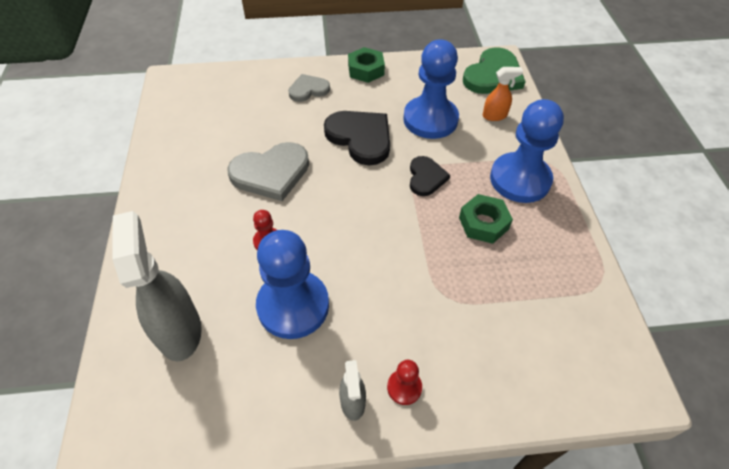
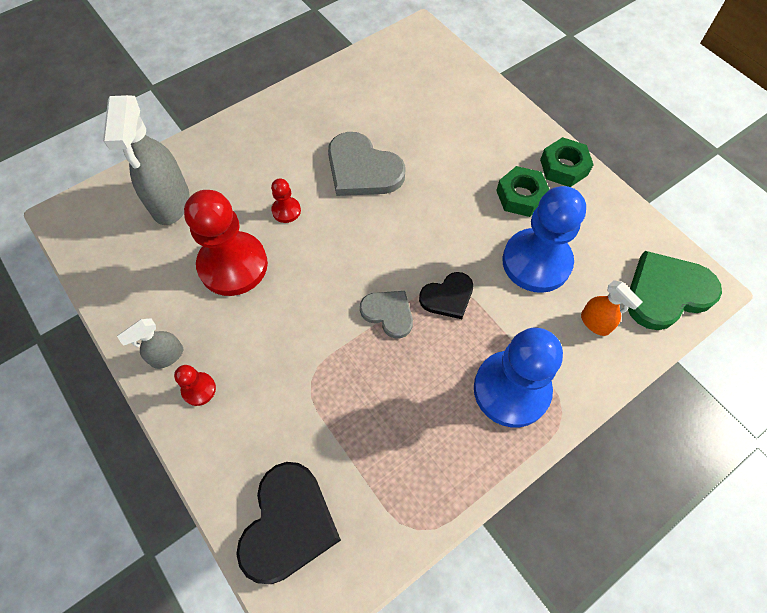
camera: 60 degrees right, 10 degrees up
(179, 330) = (170, 203): grey spray bottle -> grey spray bottle turned 135 degrees clockwise
(293, 306) = (233, 265): blue pawn -> red pawn
(308, 90) = (492, 136): grey heart -> grey heart (388, 313)
(360, 138) = (459, 214): black heart -> black heart (288, 524)
(483, 223) = (422, 378): green nut -> green nut (521, 196)
(493, 75) = (666, 292): green heart -> green heart turned 150 degrees clockwise

